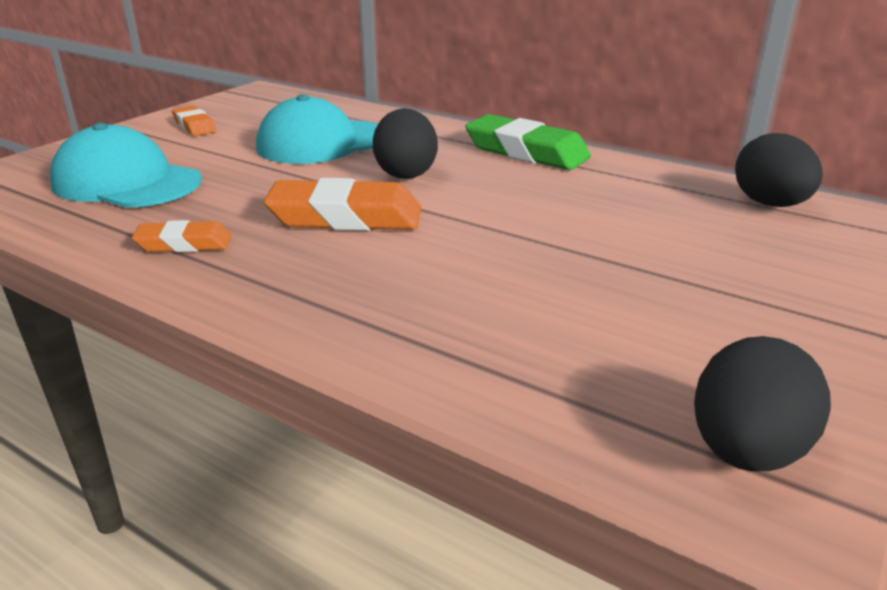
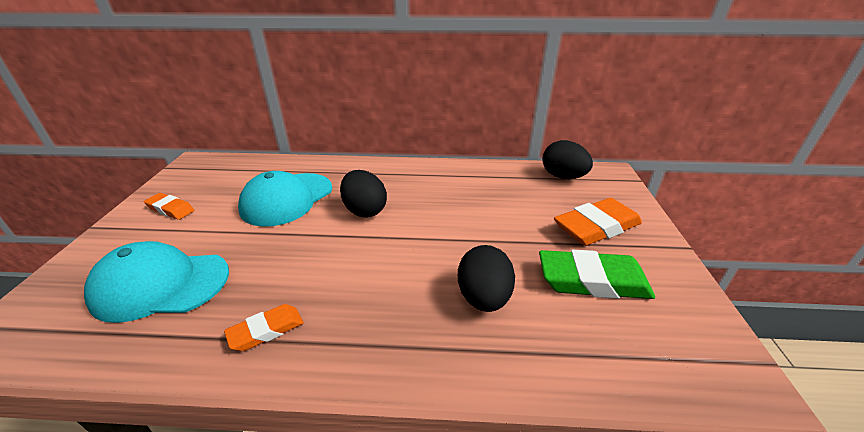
camera: 30 degrees left, 5 degrees up
(345, 217) = (360, 261): orange eraser -> orange eraser (596, 227)
(526, 152) = (418, 172): green eraser -> green eraser (592, 281)
(746, 451) = (700, 351): black egg -> black egg (483, 298)

